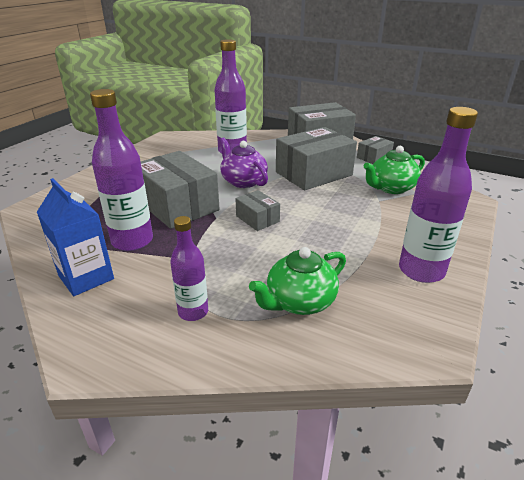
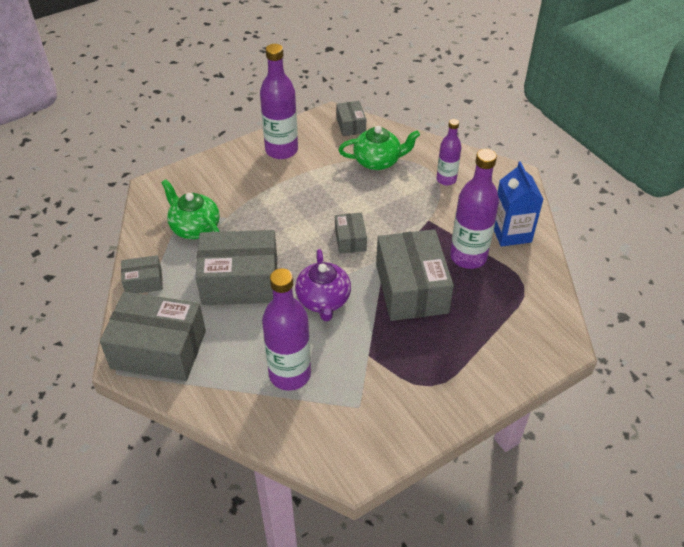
camera: 150 degrees left, 15 degrees up
(388, 342) = (351, 125): none -> grey box
(391, 188) = (194, 227): green teapot -> green teapot turned 135 degrees counterclockwise

